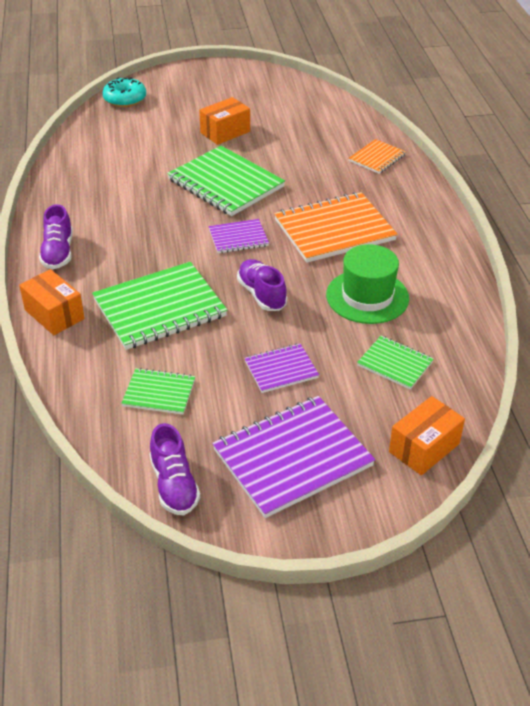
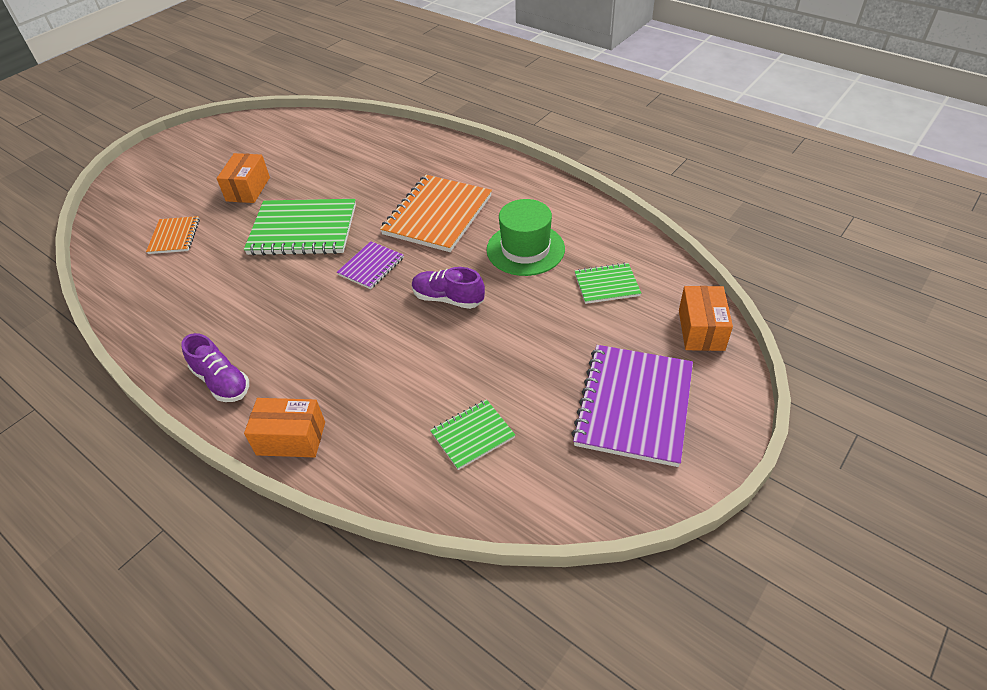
camera: 40 degrees left, 5 degrees up
(125, 99) = (113, 210): turquoise donut -> none
(159, 308) = (380, 366): green notebook -> none
(174, 485) = (583, 499): purple shoe -> none
(281, 370) = (538, 346): purple notebook -> none
(377, 158) = (399, 144): orange notebook -> orange notebook (174, 236)

